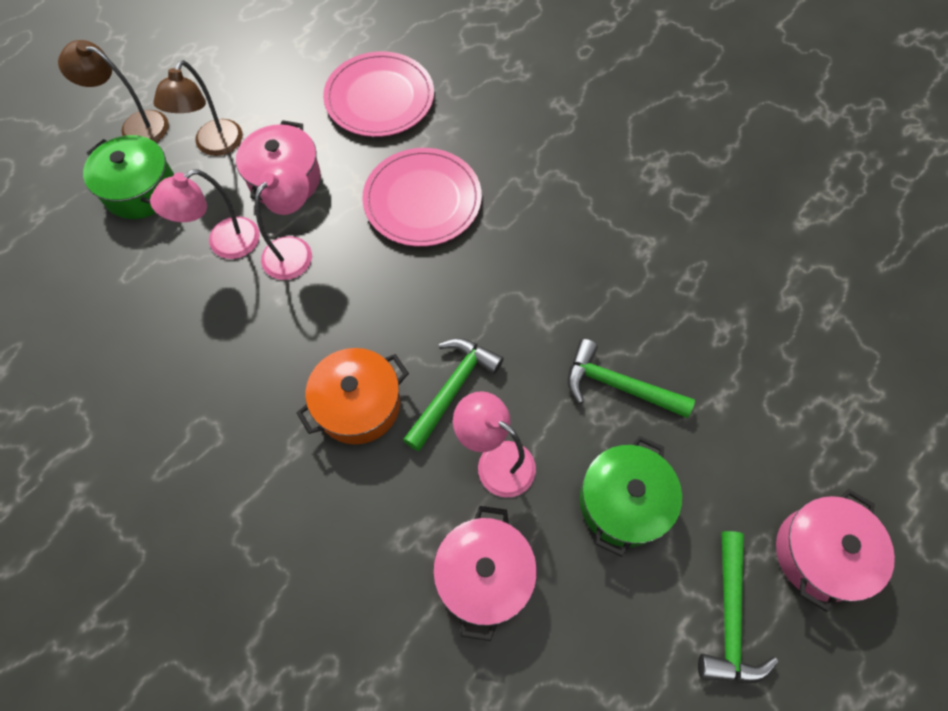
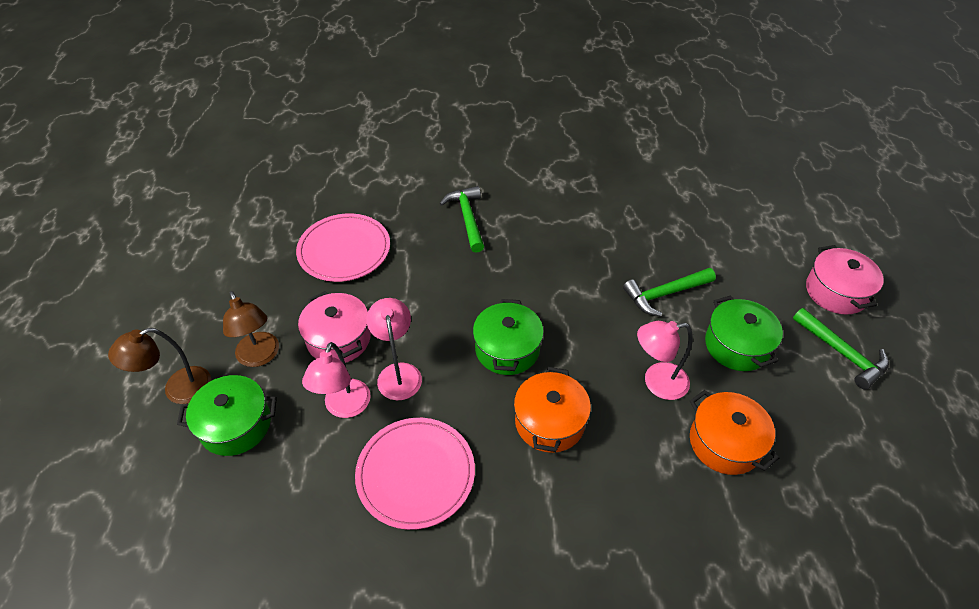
camera: 45 degrees left, 15 degrees down
(404, 307) = (507, 349): none -> green pot
(422, 200) = (444, 285): pink plate -> pink plate (415, 474)
(452, 389) = (588, 367): green hammer -> green hammer (467, 218)
(484, 575) = (725, 443): pink pot -> orange pot

